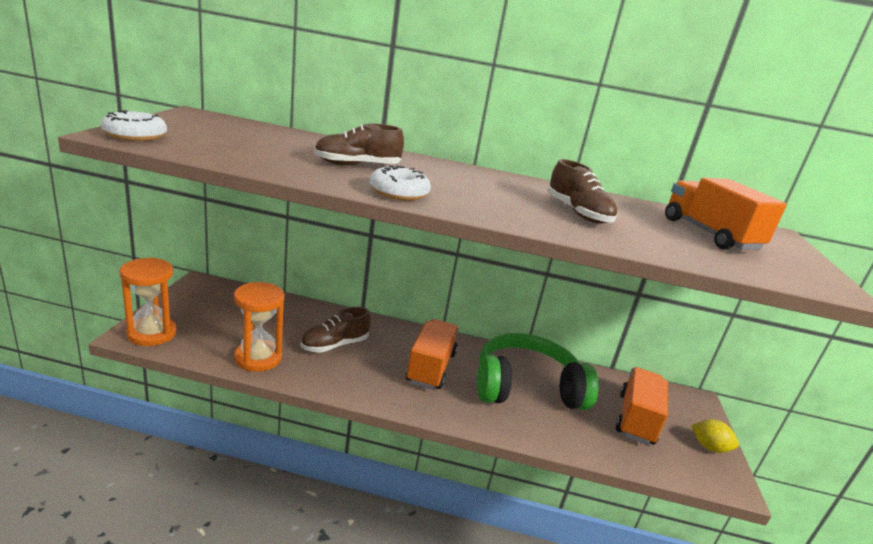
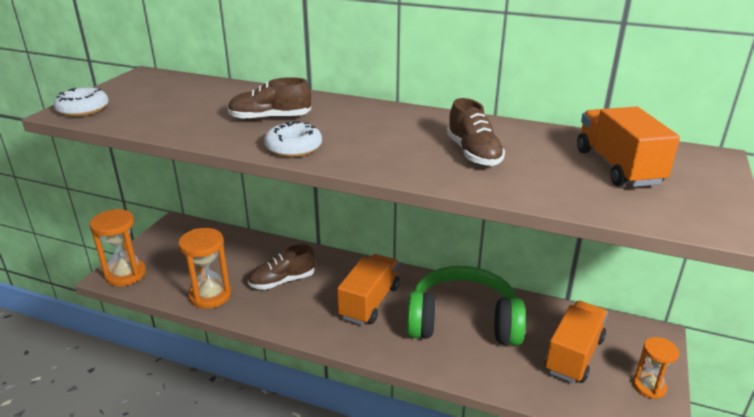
camera: 15 degrees right, 5 degrees up
(709, 447) = (649, 386): yellow lemon -> orange hourglass

